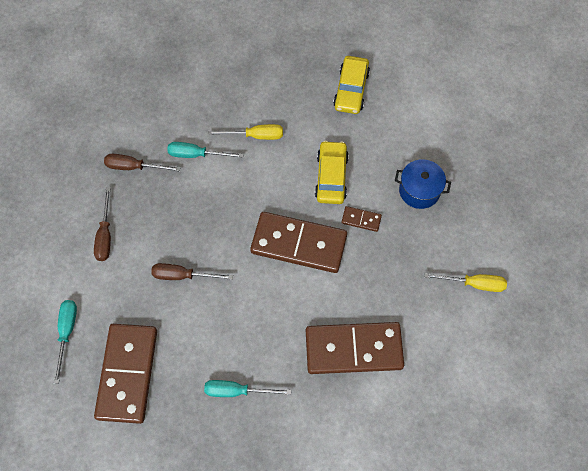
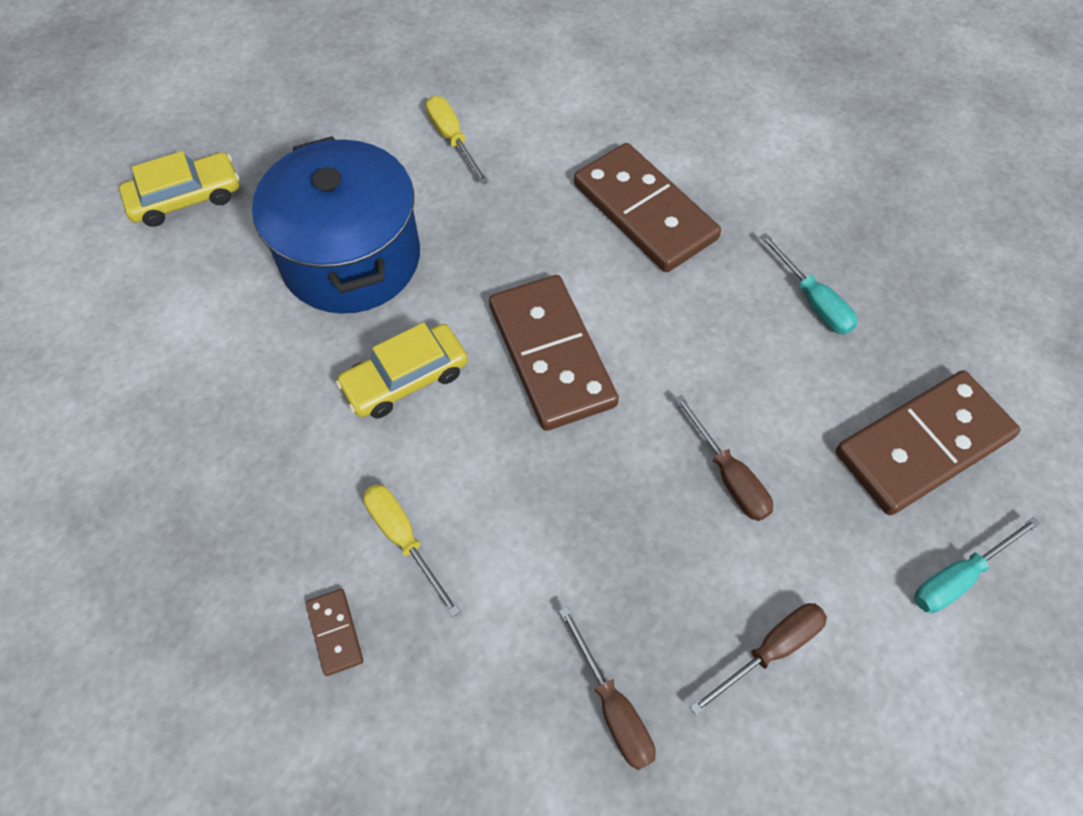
camera: 125 degrees left, 5 degrees down
(196, 155) = (508, 612): turquoise screwdriver -> none
(351, 90) = (210, 447): yellow car -> yellow car (186, 198)
(361, 220) = (451, 301): brown domino -> brown domino (335, 632)
(419, 191) = (351, 258): blue pot -> blue pot, size x1.97

